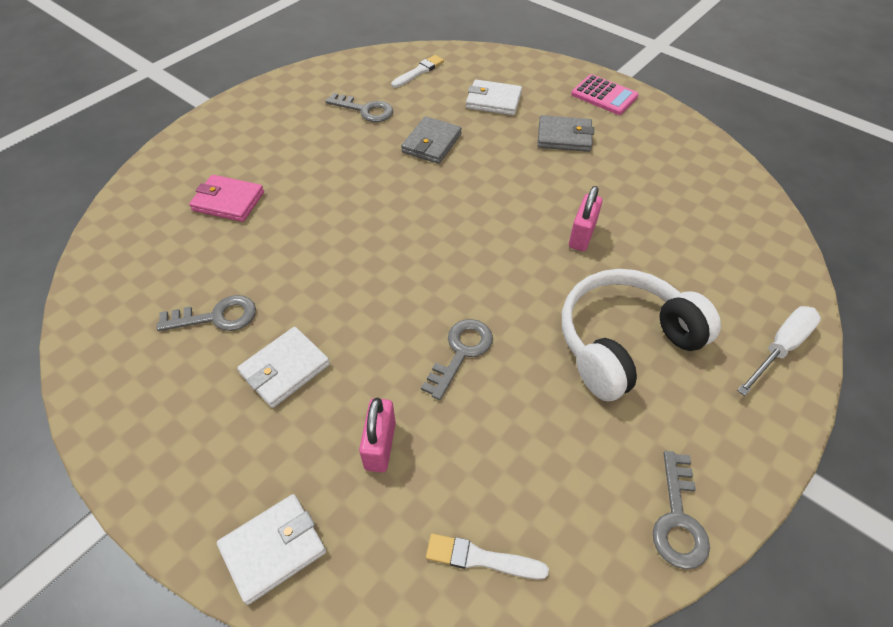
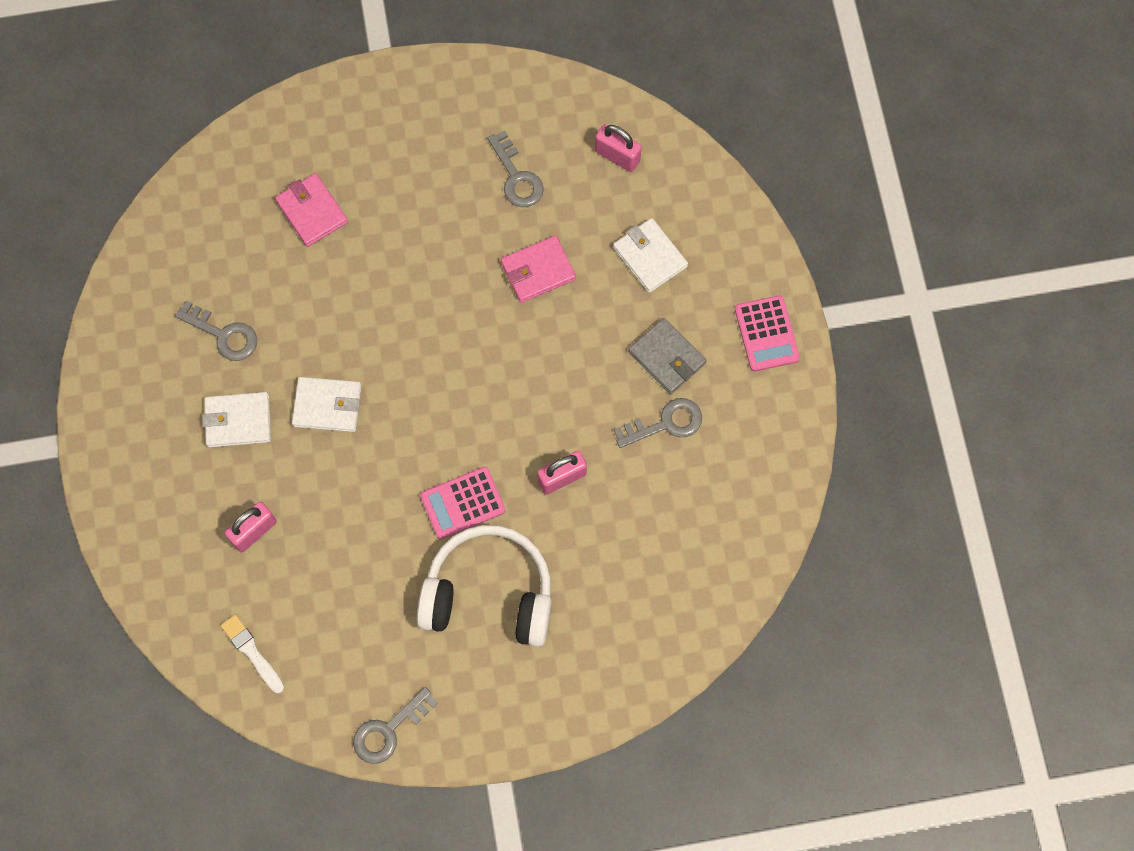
camera: 40 degrees right, 20 degrees up
(273, 549) = (142, 547): white wallet -> white wallet (327, 406)
(418, 72) = (617, 156): white brush -> pink padlock
(431, 143) = (538, 271): grey wallet -> pink wallet
(461, 352) = (366, 506): grey key -> grey key (665, 423)
(533, 297) = (462, 503): none -> pink calculator
(780, 348) = (596, 692): white screwdriver -> none

